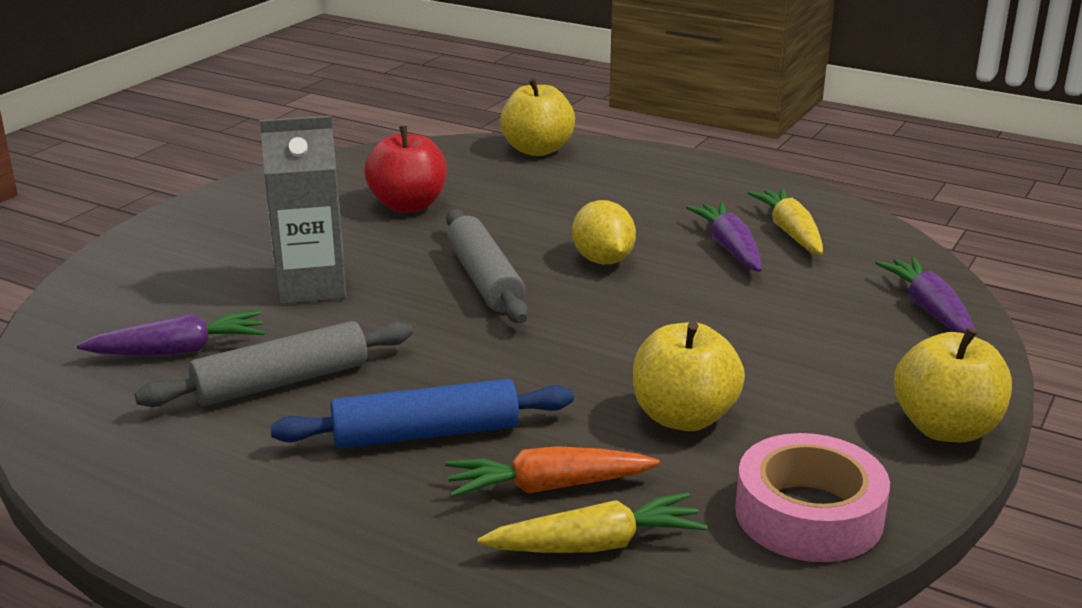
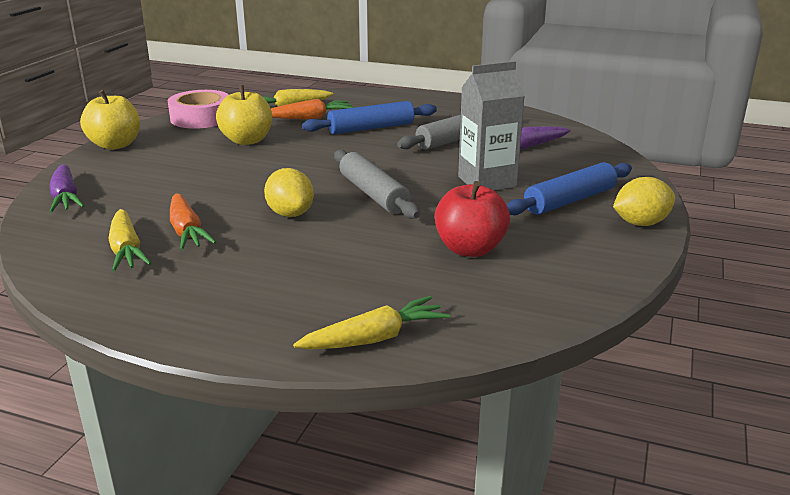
camera: 170 degrees right, 0 degrees up
(188, 216) = (640, 223): none -> yellow lemon
(232, 249) = (570, 201): none -> blue rolling pin
(537, 150) = (375, 338): yellow apple -> yellow carrot
(730, 248) = (187, 231): purple carrot -> orange carrot

